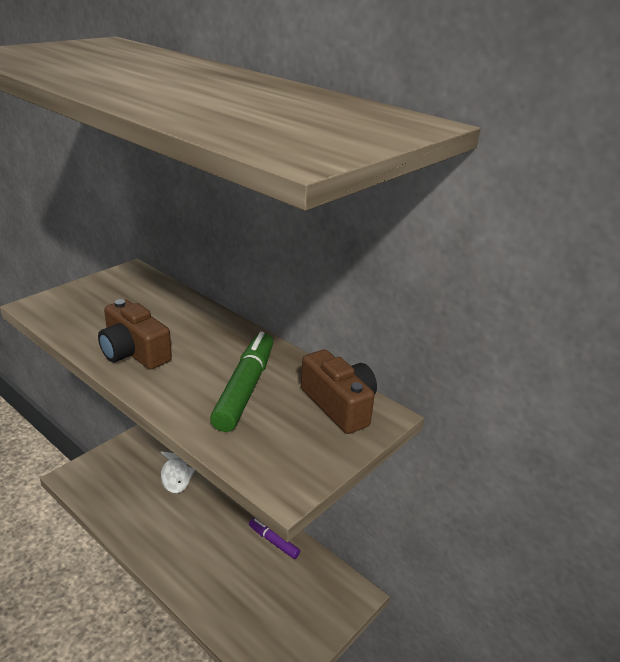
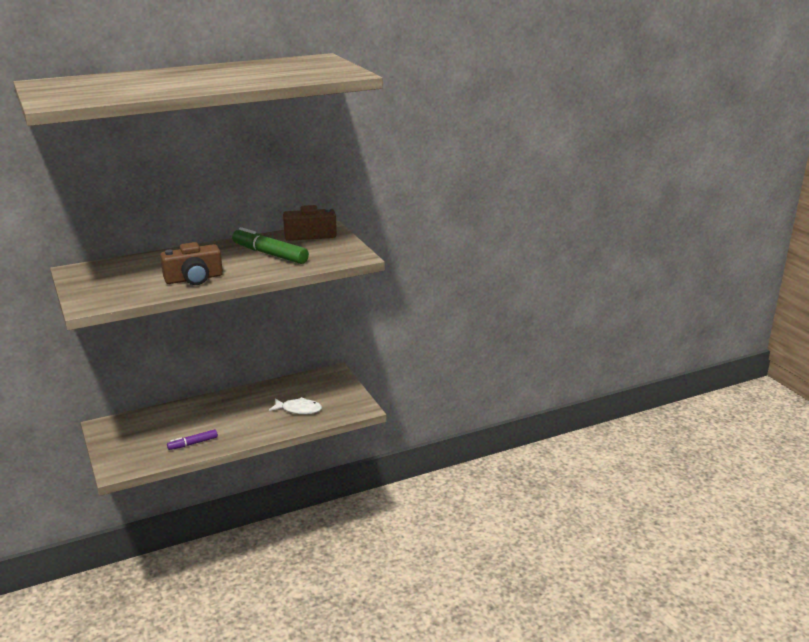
camera: 65 degrees left, 5 degrees down
(176, 476) = (167, 419): white fish -> white fish (298, 409)
(273, 541) = (269, 391): purple marker -> purple marker (193, 443)

